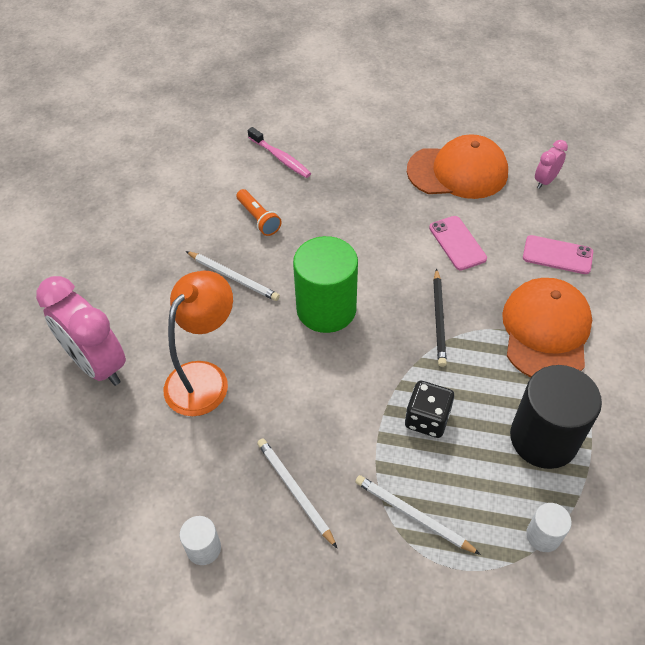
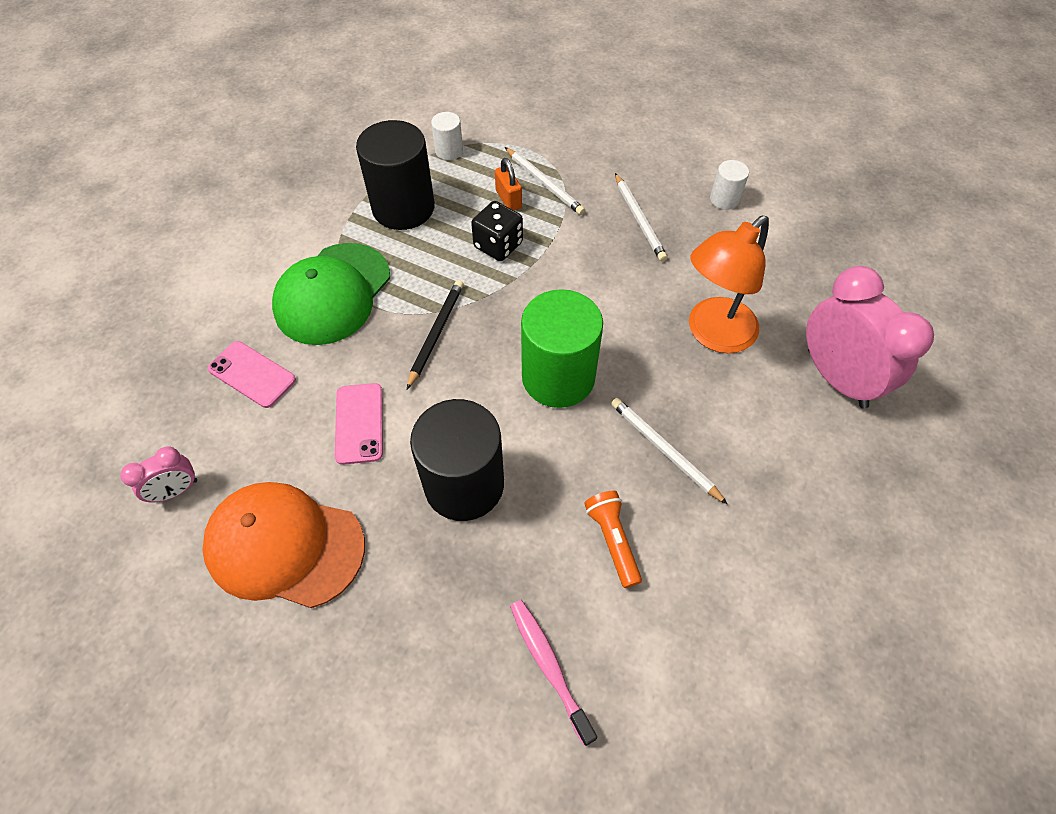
camera: 165 degrees left, 5 degrees up
(365, 225) = (464, 484): none -> black cylinder
(442, 480) = (508, 199): none -> orange padlock
(545, 331) = (333, 293): orange cap -> green cap

